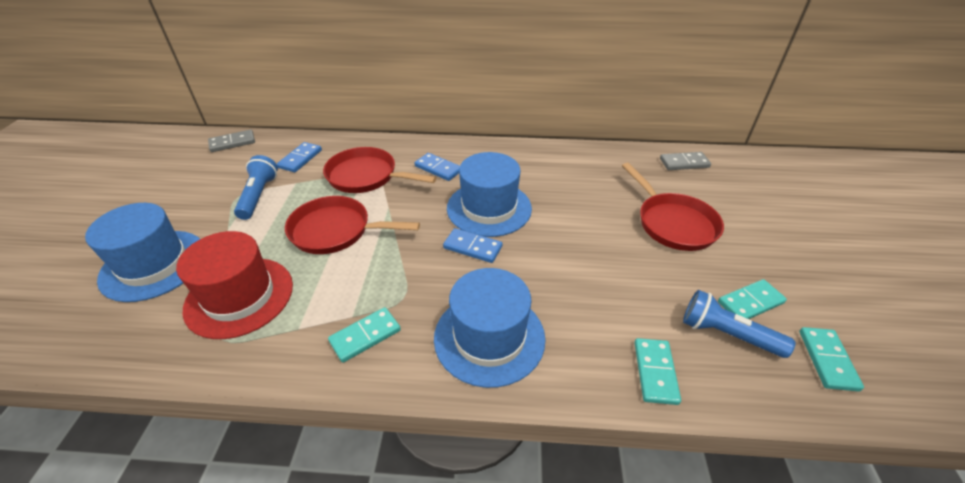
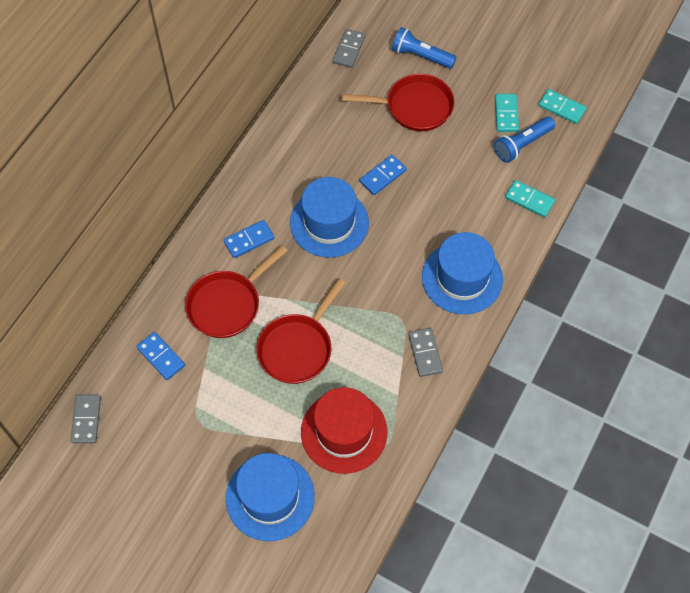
camera: 65 degrees left, 20 degrees up
(259, 196) = (208, 403): blue flashlight -> blue flashlight (421, 56)
(365, 336) = (425, 353): turquoise domino -> grey domino
(472, 247) = (371, 254): blue domino -> blue domino (383, 176)

